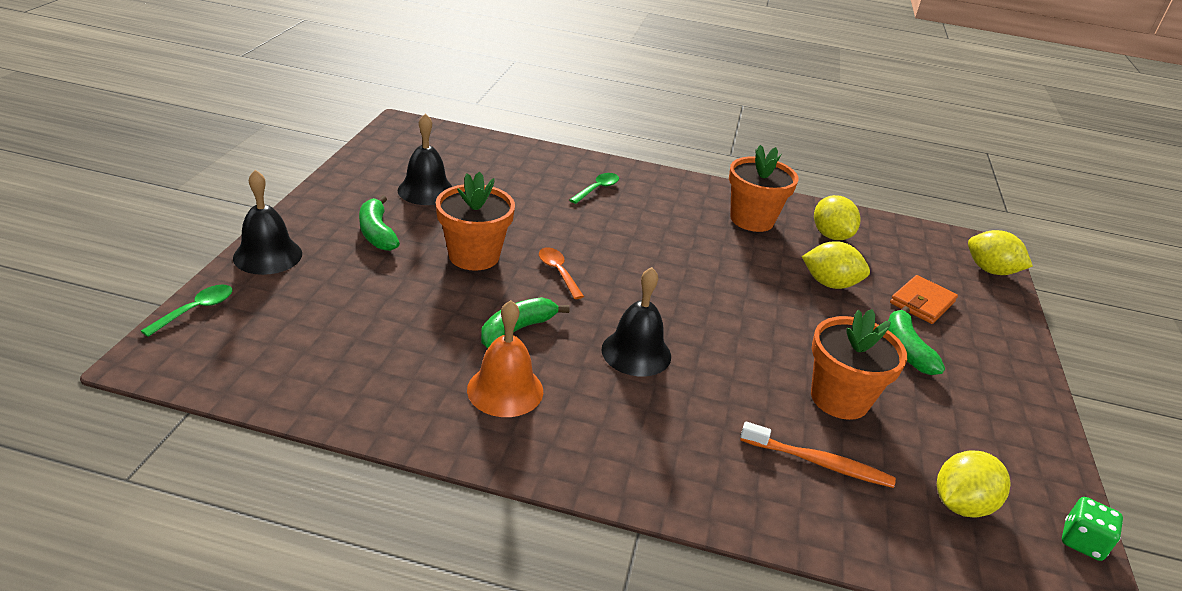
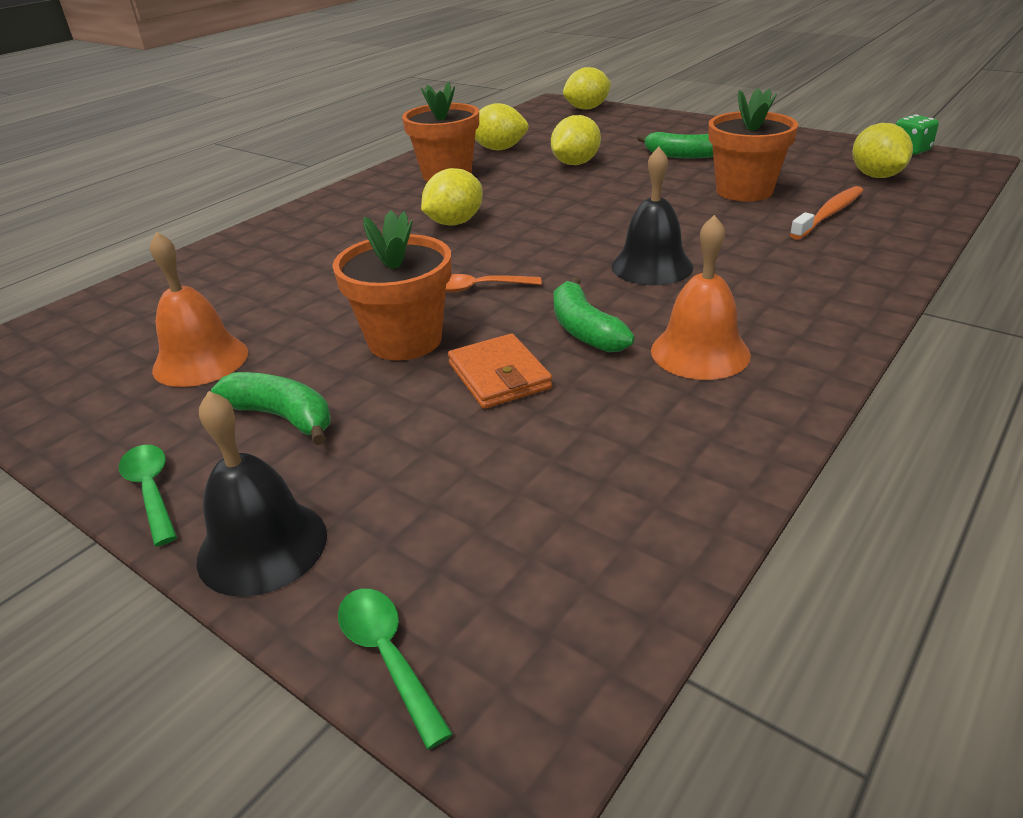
camera: 60 degrees left, 0 degrees up
(377, 233) = (283, 417): green banana -> green banana turned 150 degrees counterclockwise
(426, 190) = (200, 360): black bell -> orange bell
(597, 189) = (316, 240): green spoon -> green spoon (151, 490)
(660, 241) = (454, 223): none -> yellow lemon
(922, 303) = (620, 138): orange wallet -> orange wallet (499, 376)

